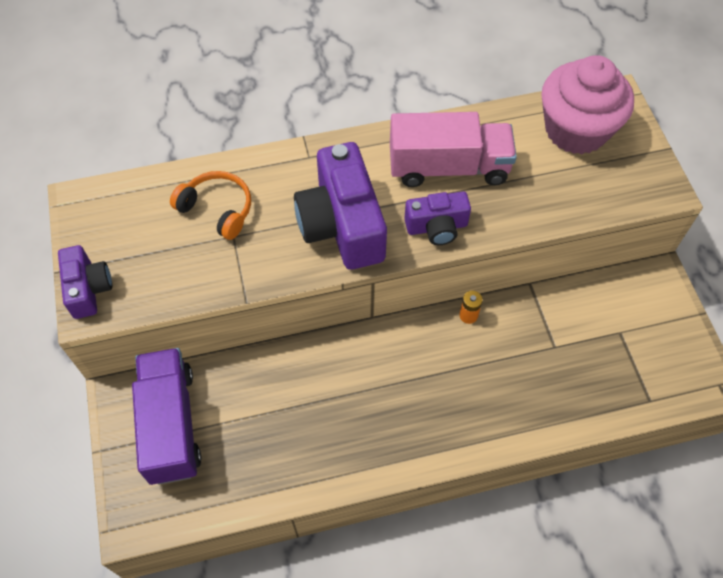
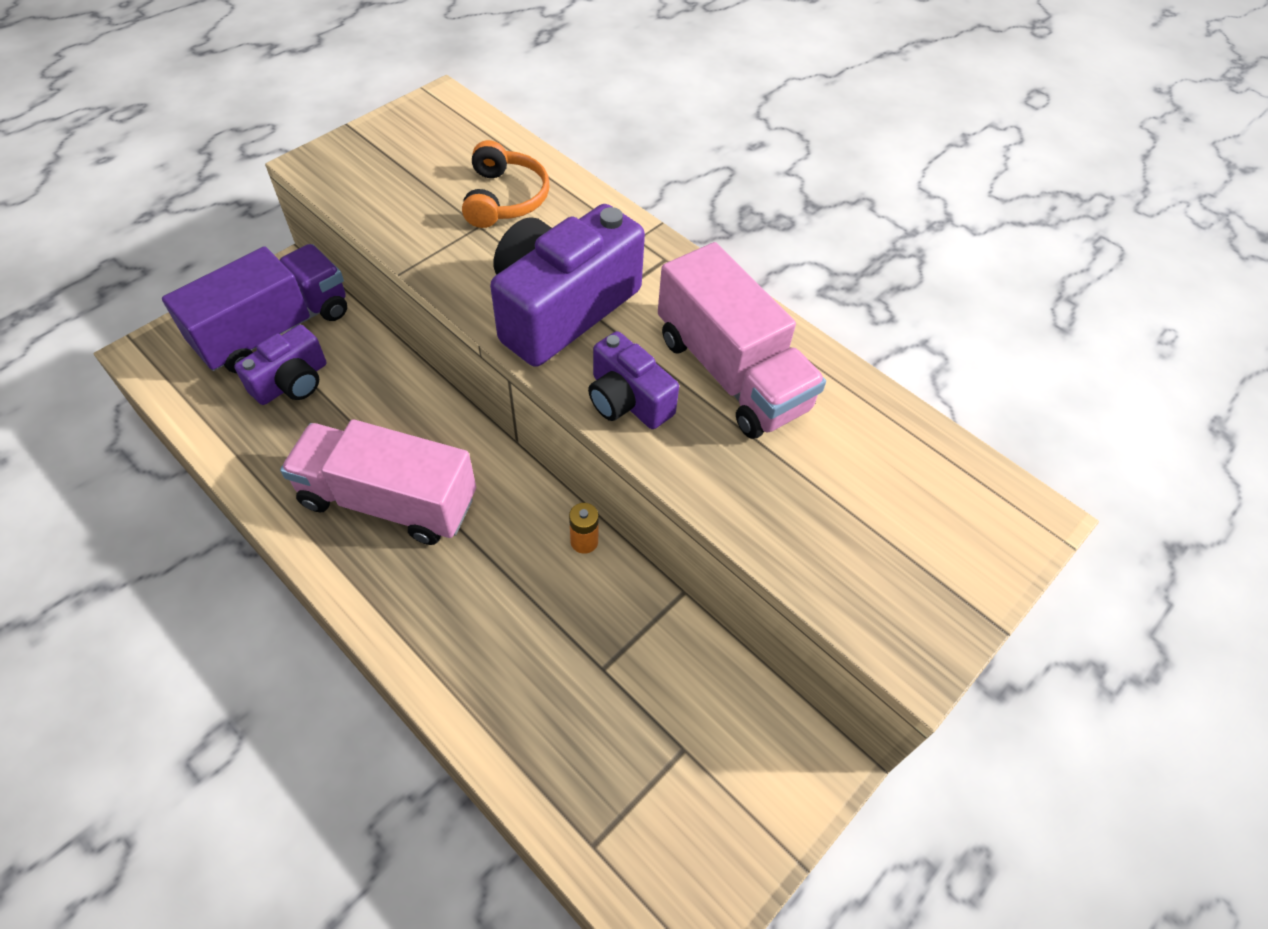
camera: 55 degrees right, 5 degrees down
(88, 289) = (339, 153): purple camera -> purple camera (292, 382)
(374, 409) = (388, 501): none -> pink truck
(576, 130) = (923, 490): pink cupcake -> none

